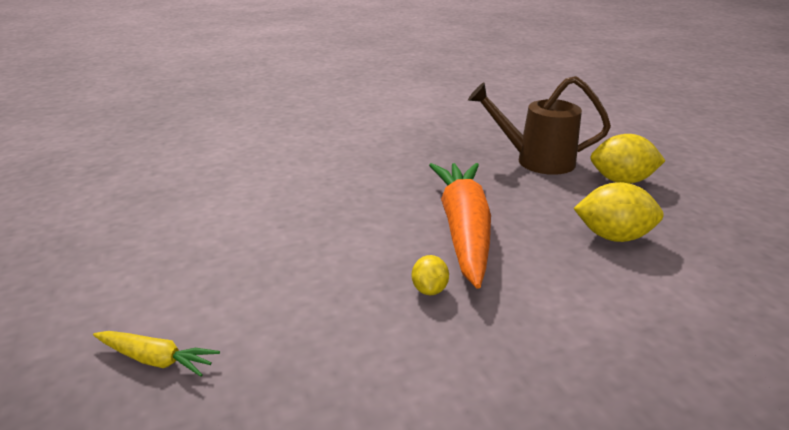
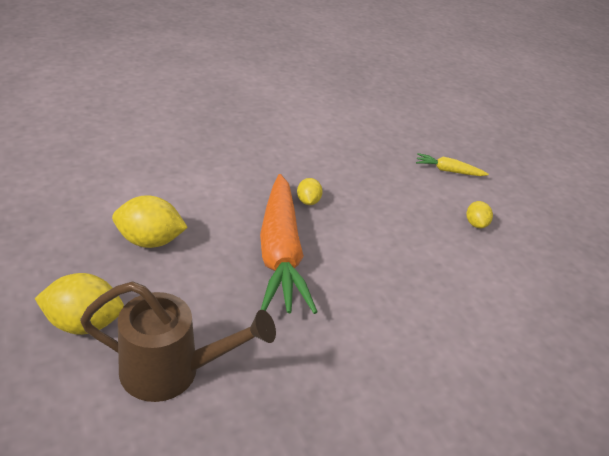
camera: 170 degrees right, 10 degrees up
(193, 269) = (475, 224): none -> yellow lemon

